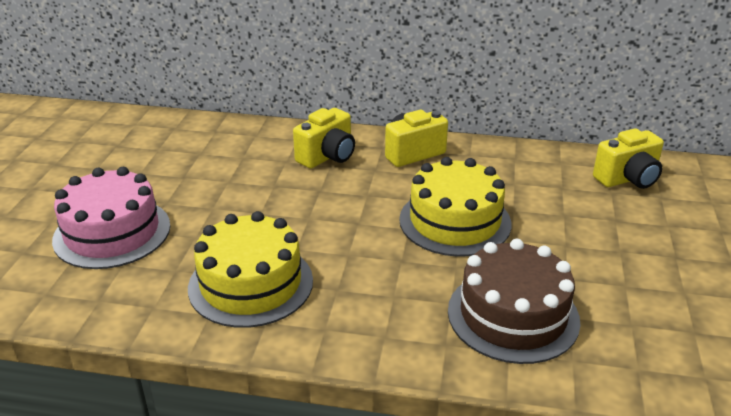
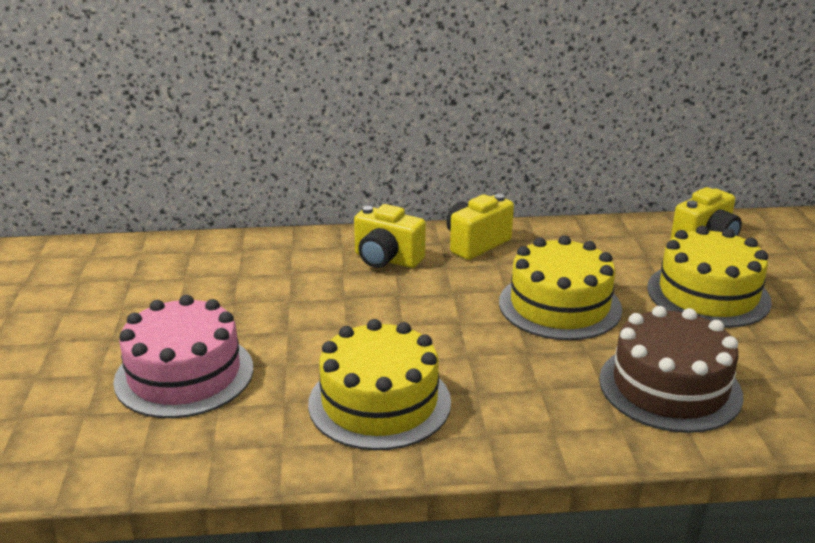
camera: 15 degrees left, 5 degrees down
(327, 157) = (386, 259): yellow camera -> yellow camera turned 90 degrees clockwise
(601, 232) = (708, 294): none -> yellow cake

